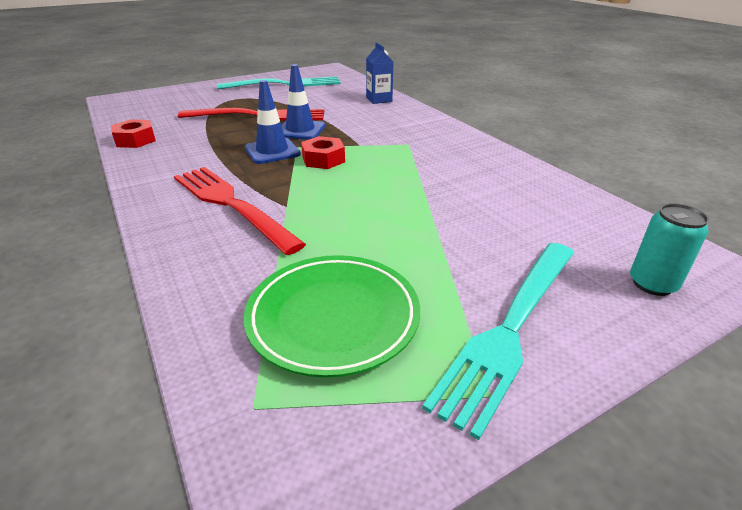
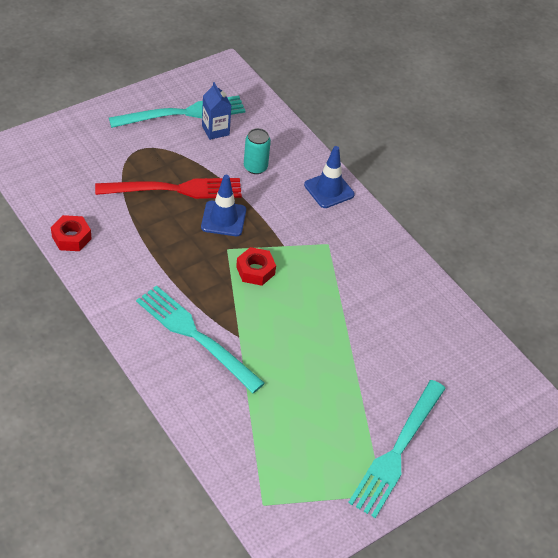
camera: 10 degrees left, 15 degrees up
(230, 204) = (194, 335): red fork -> turquoise fork
(272, 151) = (207, 257): blue traffic cone -> blue traffic cone (329, 190)
(333, 317) = (294, 446): green plate -> none
(379, 100) = (292, 153): blue carton -> blue carton (215, 130)
(652, 284) = (488, 414): turquoise can -> turquoise can (255, 167)

